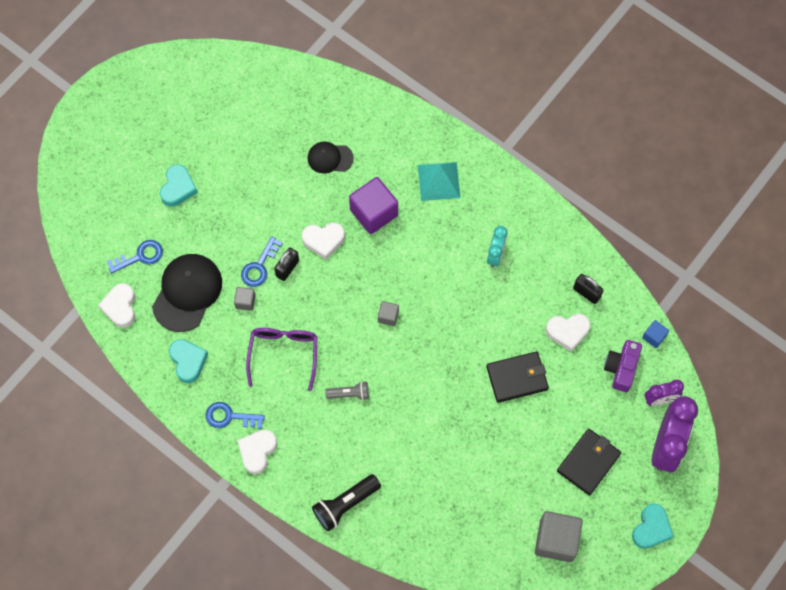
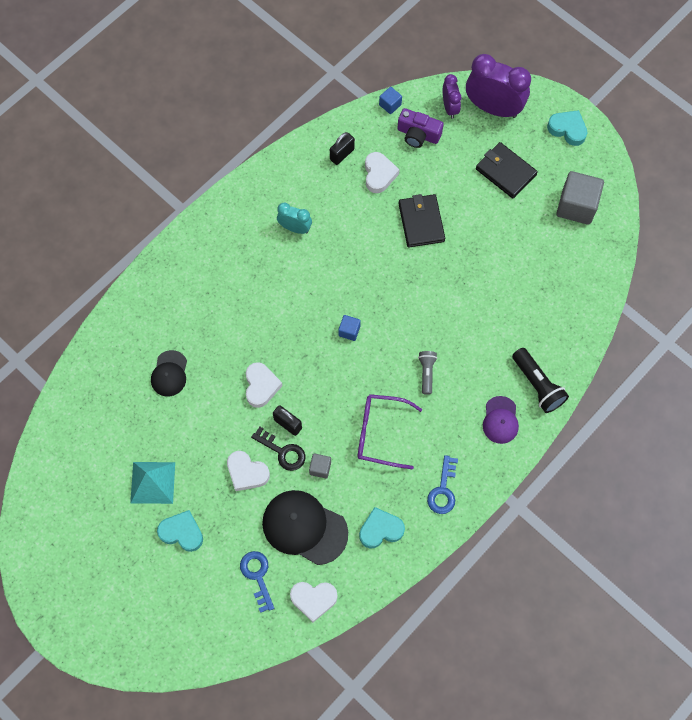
camera: 85 degrees left, 0 degrees up
(257, 451) = (480, 465): white heart -> white heart (247, 472)
(259, 266) = (283, 452): blue key -> black key
(305, 468) = (500, 420): none -> purple cap
(374, 212) = (236, 335): purple cube -> none
(388, 316) = (349, 331): grey cube -> blue cube
(439, 181) = (210, 272): turquoise pyramid -> turquoise pyramid (153, 482)

